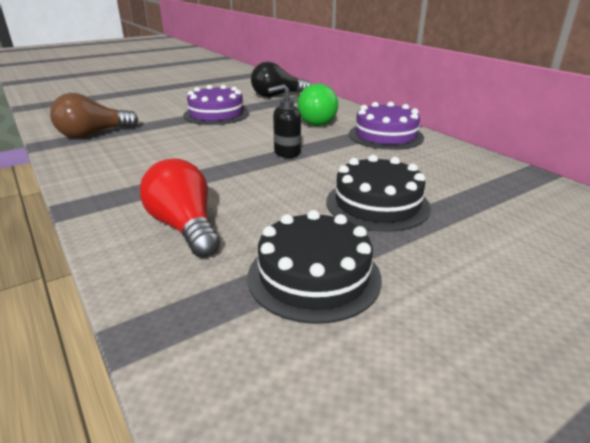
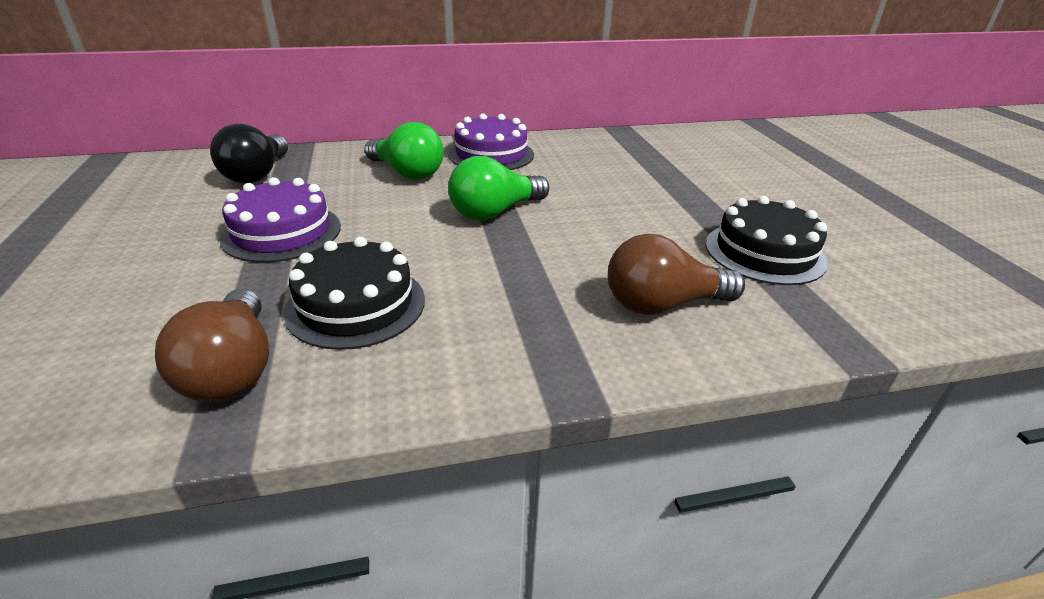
camera: 70 degrees left, 5 degrees up
(185, 227) = (662, 304): red light bulb -> brown light bulb
(286, 153) = (495, 212): black soap dispenser -> green light bulb
(377, 204) = (649, 198): black cake -> black cake (356, 304)

